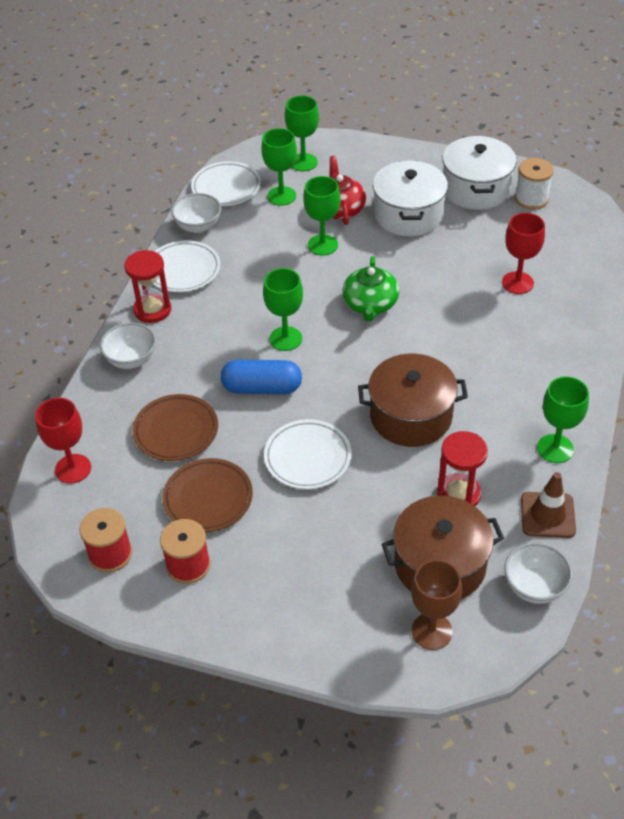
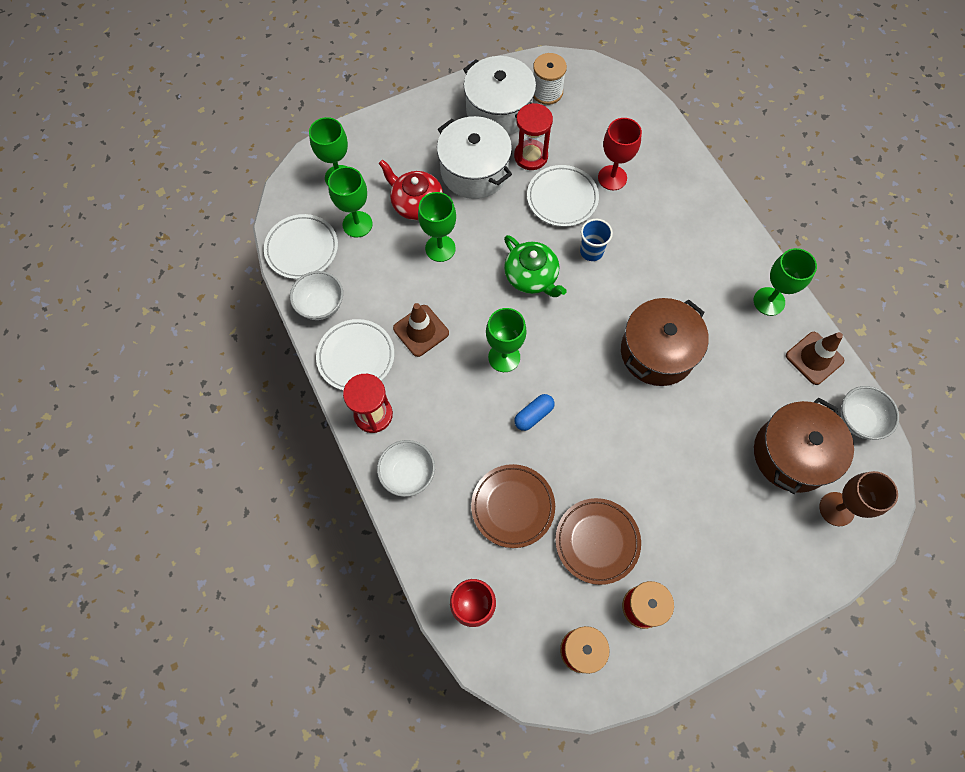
camera: 45 degrees left, 20 degrees up
(246, 284) = (421, 331): none -> brown traffic cone
(262, 388) = (533, 415): blue capsule -> blue capsule, size x0.60
(307, 457) = (627, 446): white plate -> white plate (562, 198)
(439, 318) = (591, 251): none -> blue cup
(458, 494) = (749, 389): red hourglass -> red hourglass (531, 156)

